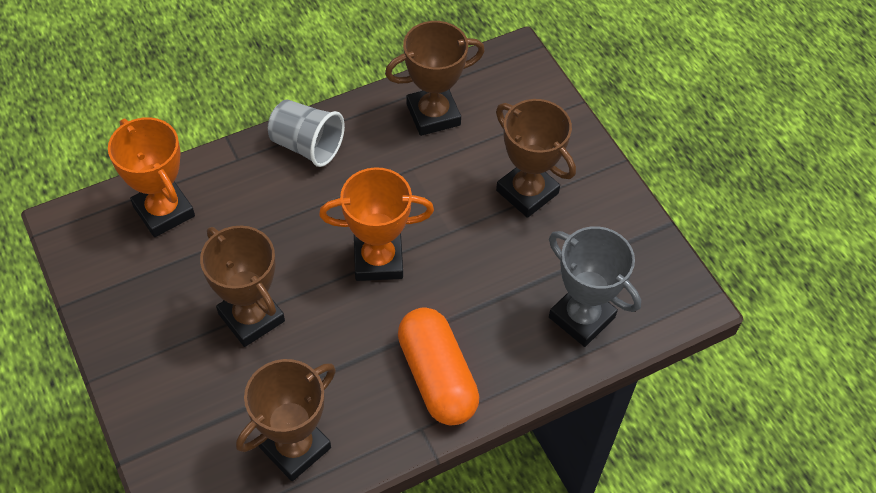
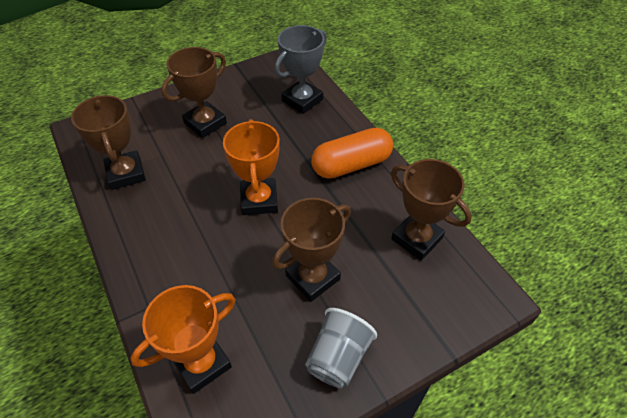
camera: 90 degrees left, 5 degrees down
(307, 146) = (142, 254): grey cup -> grey cup (338, 357)

